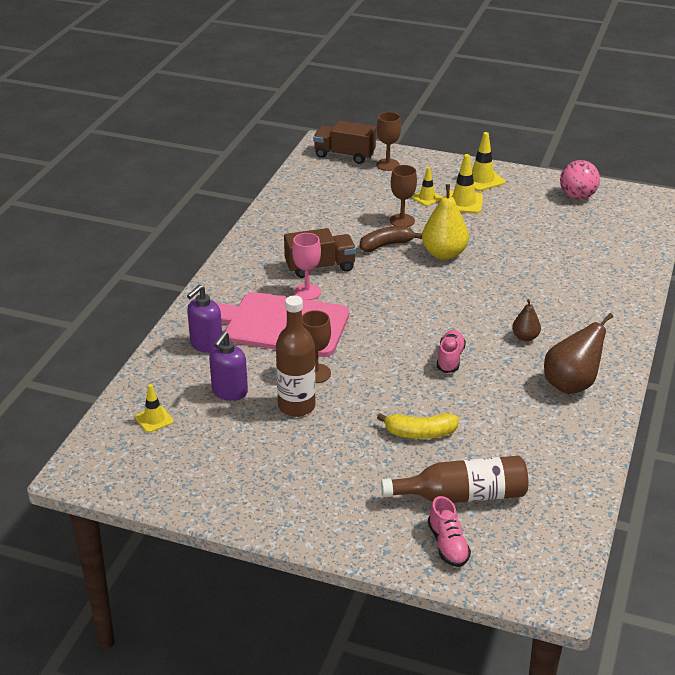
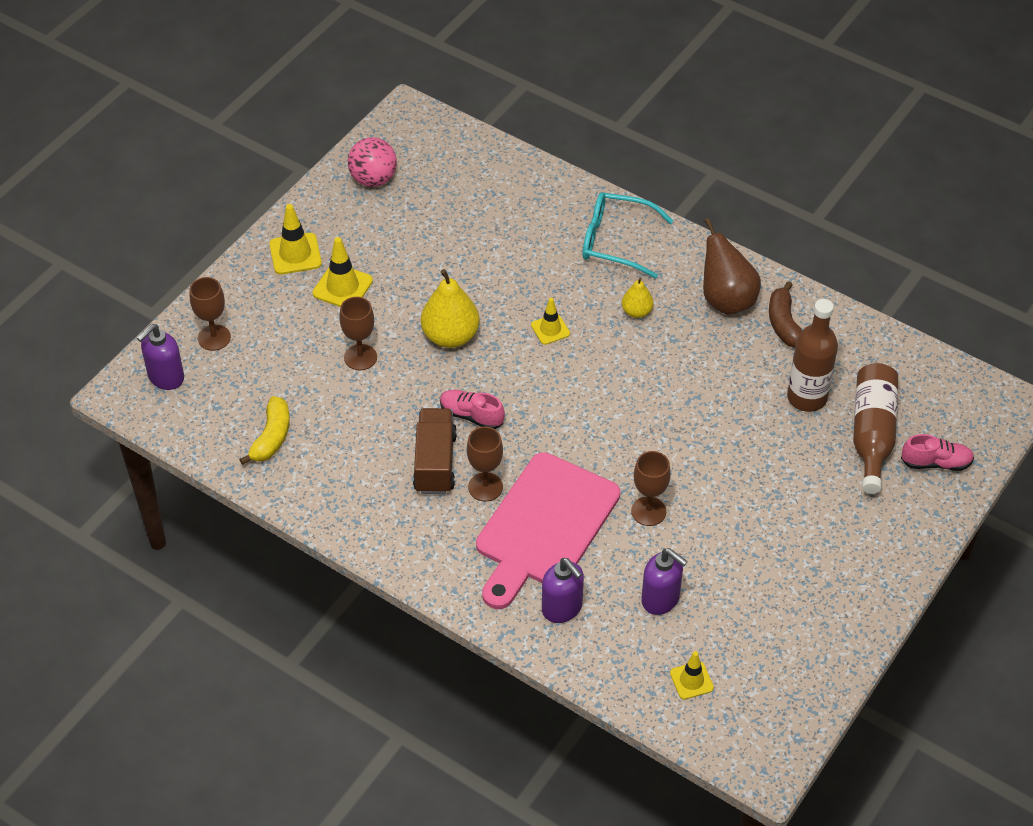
camera: 75 degrees left, 15 degrees up
(296, 406) = (702, 540): brown bottle -> brown bottle (807, 397)
(307, 292) = (485, 487): pink goblet -> brown goblet
(344, 155) = (166, 377): brown truck -> purple soap dispenser
(386, 245) = (410, 386): brown banana -> brown banana (784, 324)
(420, 433) = (772, 443): yellow banana -> yellow banana (271, 437)
(427, 198) = (316, 319): yellow traffic cone -> yellow traffic cone (550, 329)
(450, 359) = (655, 385): pink shoe -> pink shoe (471, 416)
(525, 337) = (636, 312): brown pear -> yellow pear
(596, 315) = (615, 241): none -> turquoise glasses

